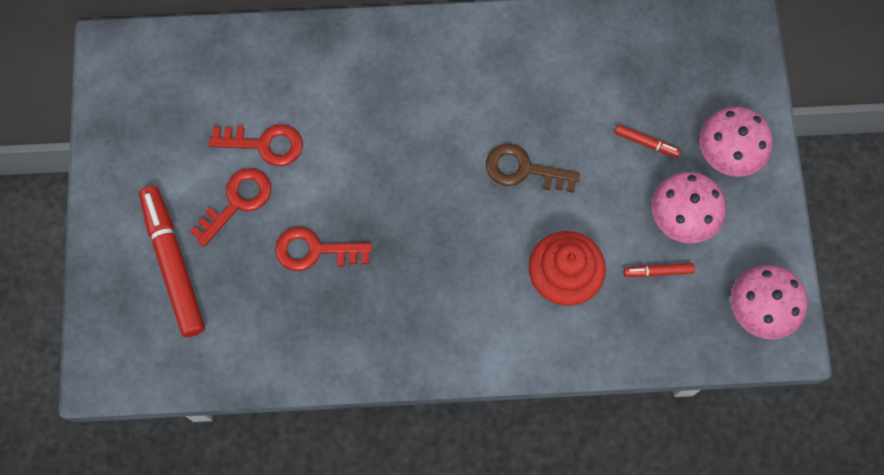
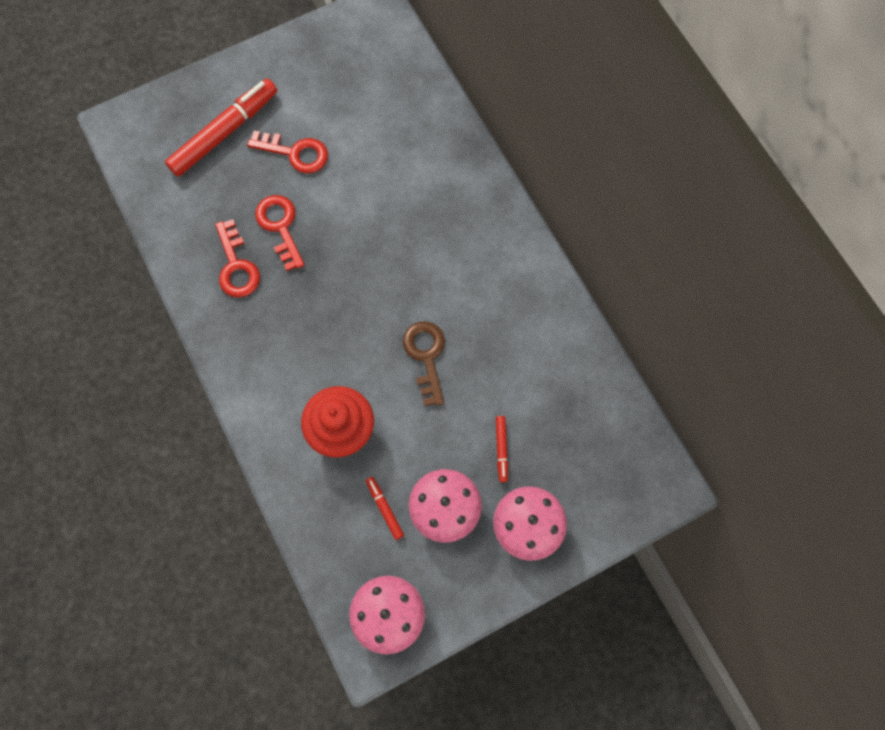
camera: 65 degrees right, 0 degrees up
(265, 144) = (353, 150): red key -> red key (236, 266)

